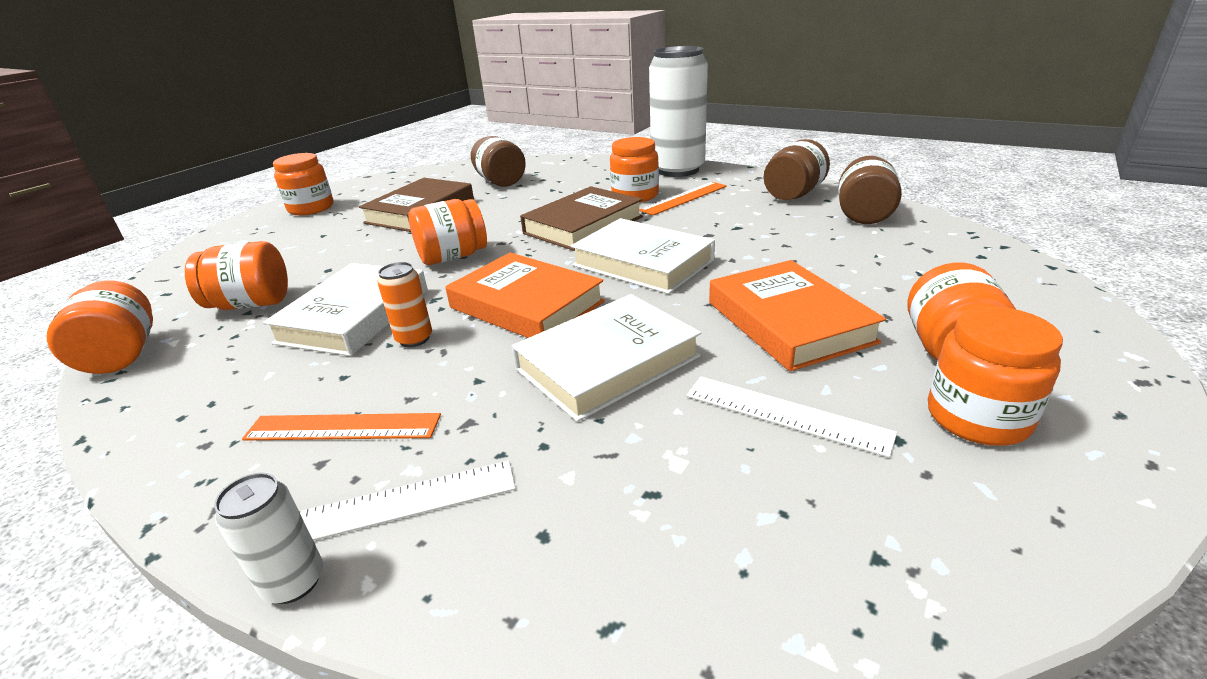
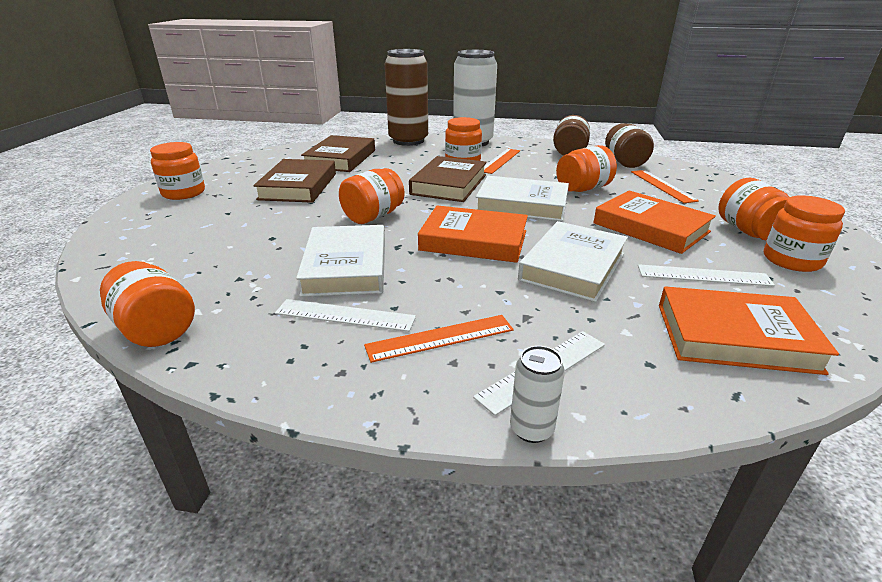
camera: 25 degrees left, 0 degrees up
(251, 304) = (234, 272): orange jar -> orange jar (583, 189)
(286, 376) = (345, 315): none -> white ruler
(414, 339) = (418, 274): orange can -> none
(500, 181) = (340, 159): brown jar -> brown book
(601, 163) = (408, 141): none -> brown can
(719, 529) = (735, 337): none -> orange book
(884, 257) = (662, 186): none -> orange ruler

